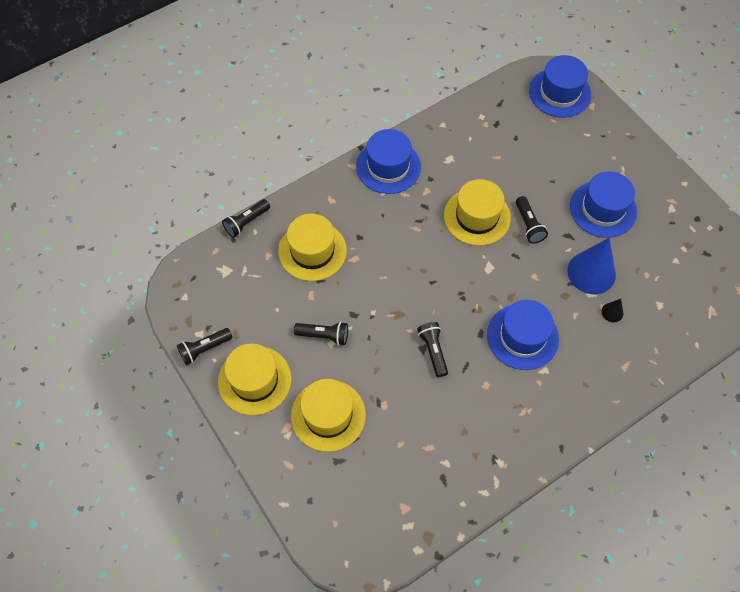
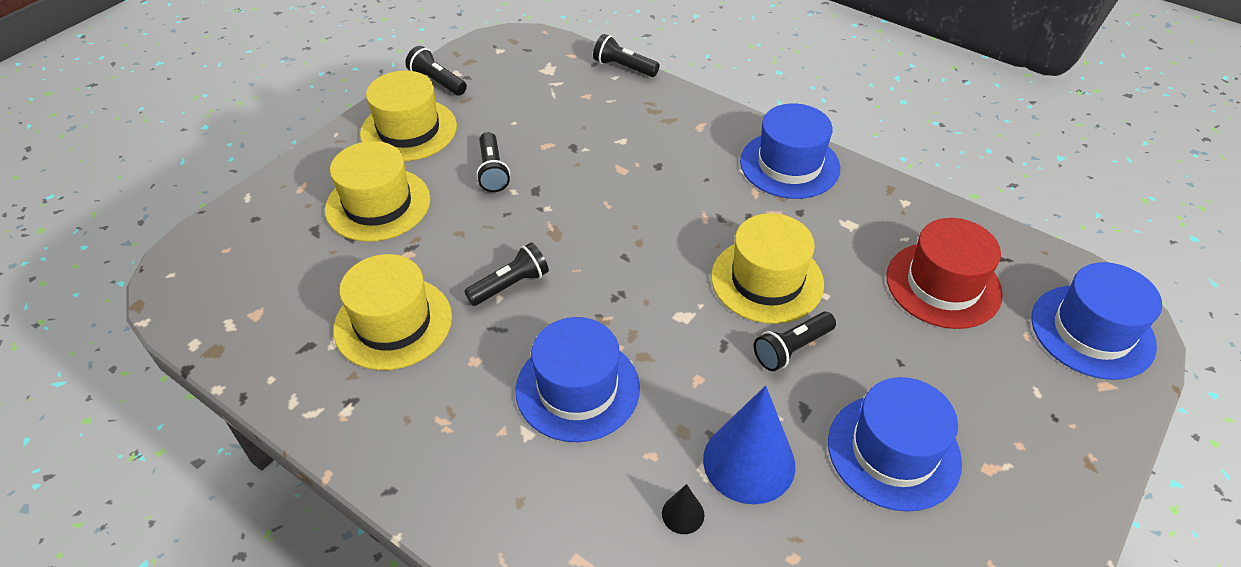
camera: 70 degrees right, 15 degrees down
(312, 251) = (613, 130): yellow hat -> yellow hat (393, 323)
(509, 138) = (943, 285): none -> red hat

